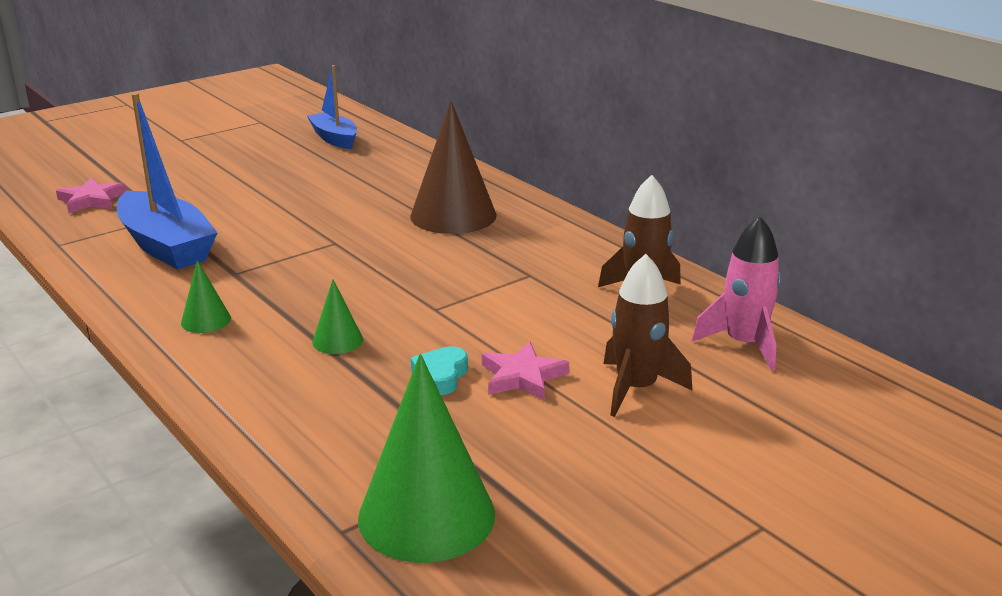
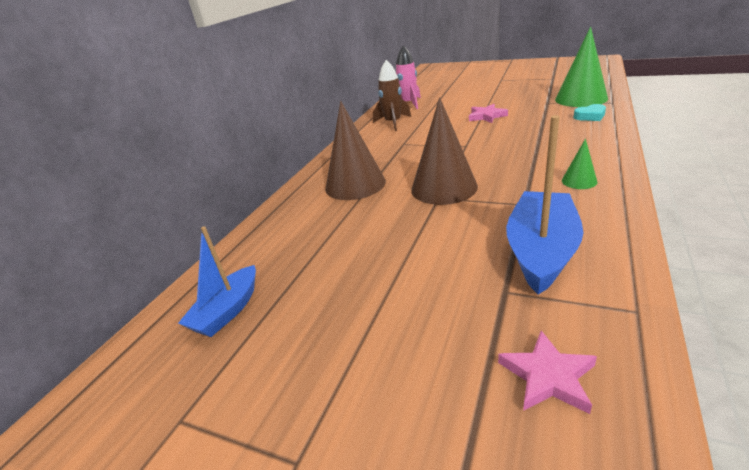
camera: 115 degrees left, 5 degrees up
(337, 340) = (528, 148): green cone -> none
(348, 252) = (444, 188): none -> brown cone
(440, 376) = (512, 124): turquoise heart -> turquoise heart (590, 116)
(636, 389) = (463, 104): brown rocket -> none

